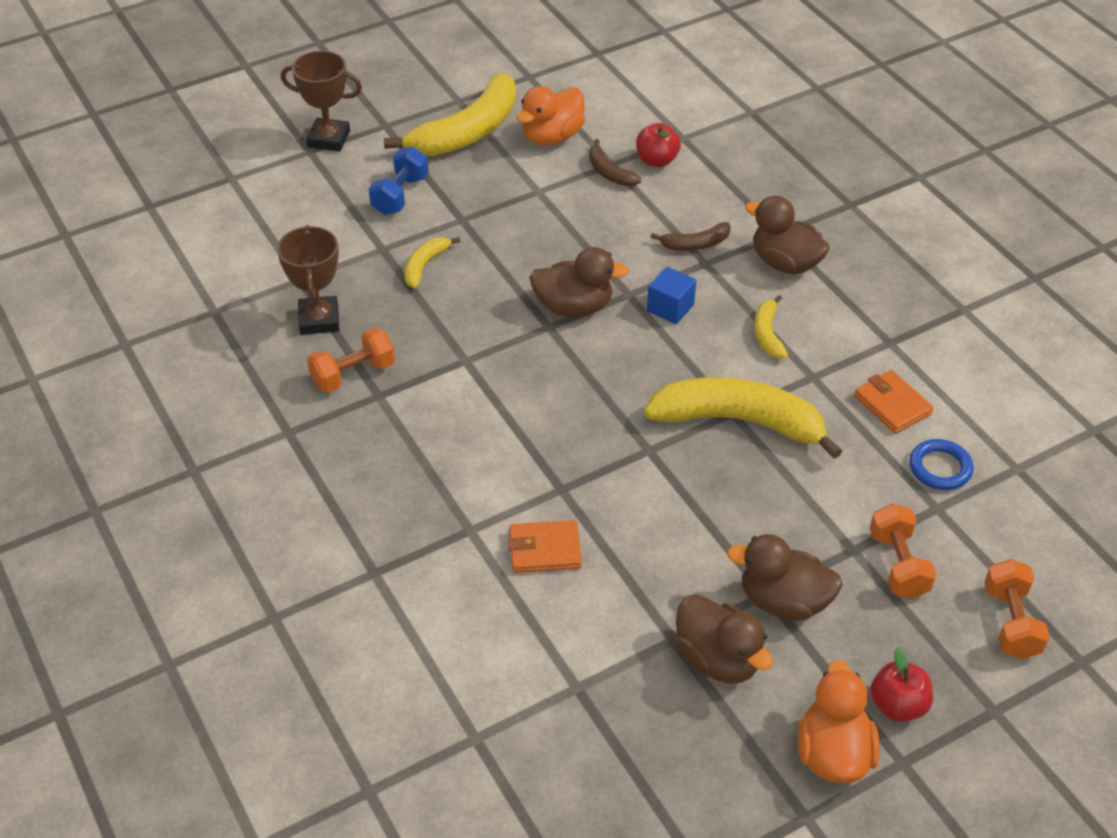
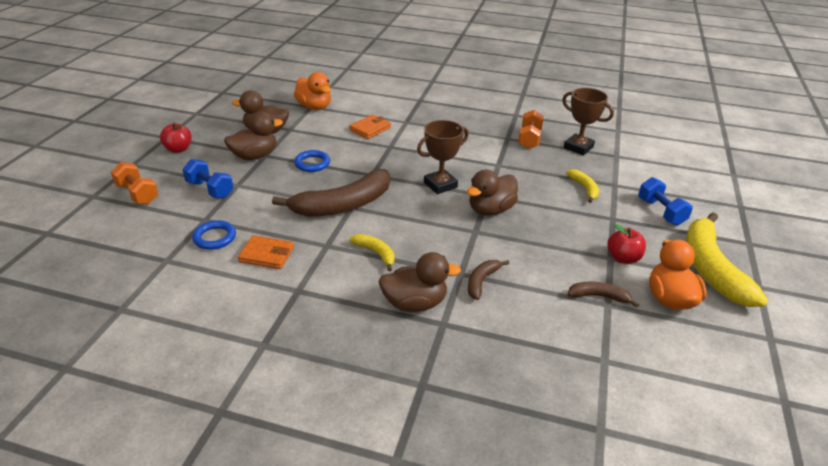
camera: 135 degrees right, 10 degrees down
(329, 139) = (749, 217): brown trophy -> brown trophy (440, 185)
(656, 160) = (589, 326): red apple -> red apple (623, 258)
(670, 308) = (444, 237): blue cube -> none
(710, 526) = (312, 163): none -> blue ring
(739, 421) = (343, 205): yellow banana -> brown banana
(833, 753) = (197, 129): orange duck -> orange duck (314, 107)
(898, 564) = (210, 189): orange dumbbell -> blue dumbbell

